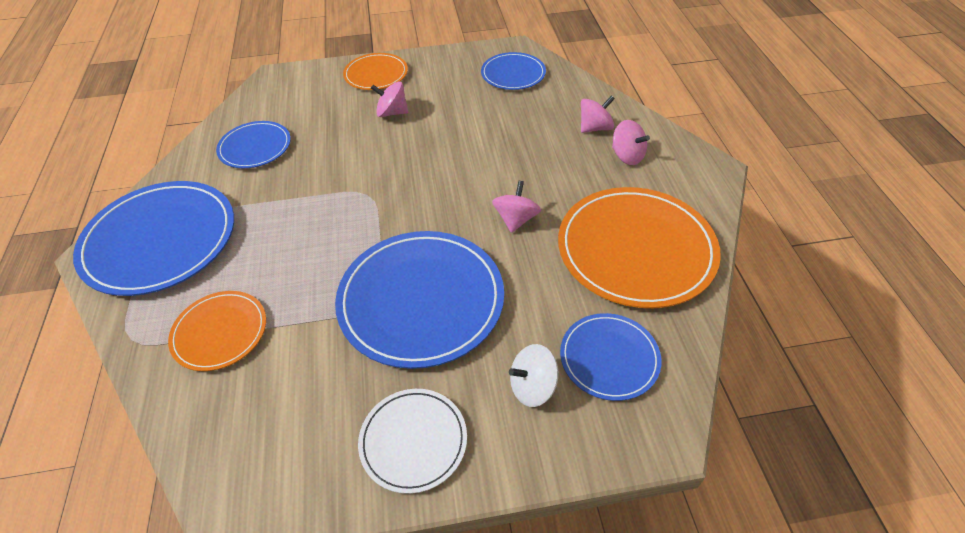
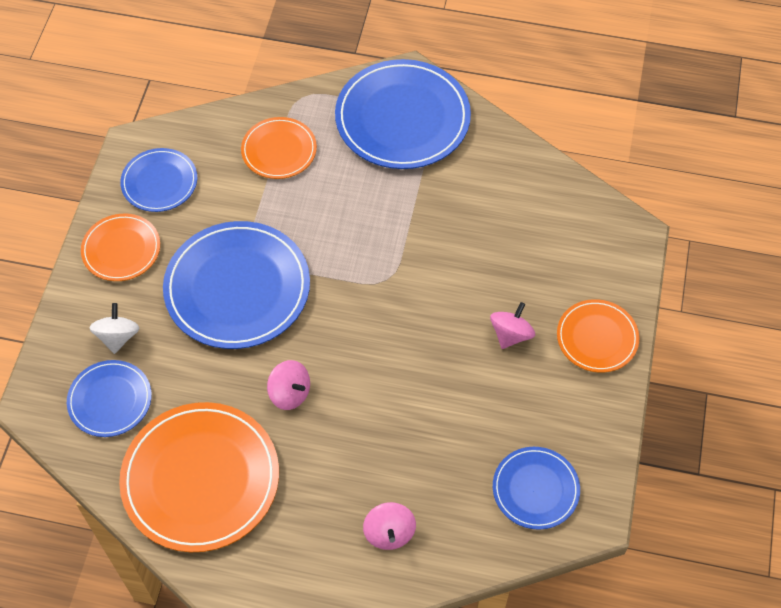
camera: 110 degrees right, 10 degrees up
(255, 147) = (504, 200): blue plate -> blue plate (159, 182)
(413, 441) = (121, 249): white plate -> orange plate
(627, 156) = (327, 541): pink spinning top -> none

